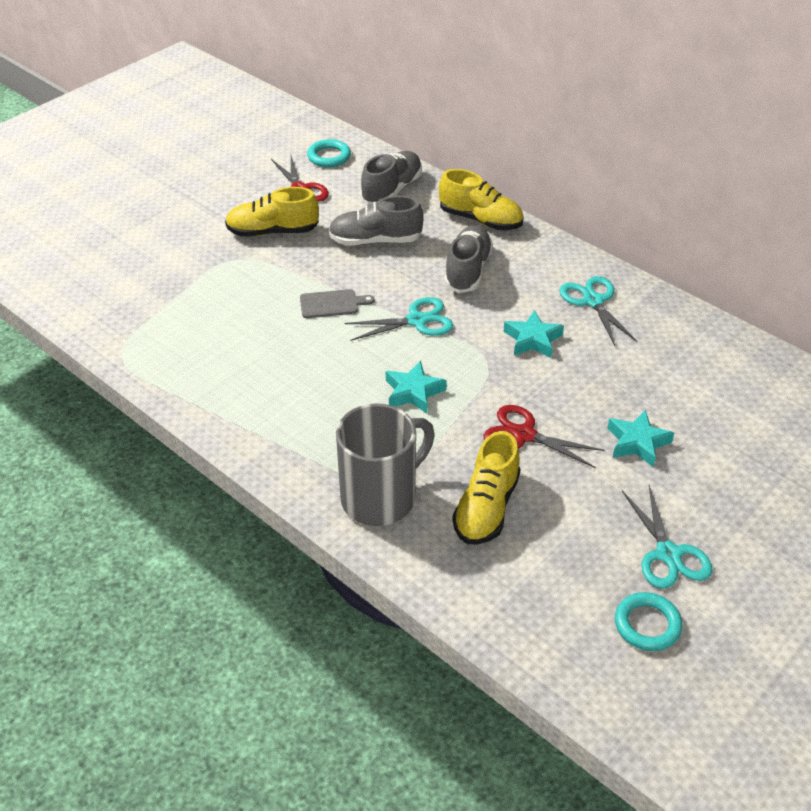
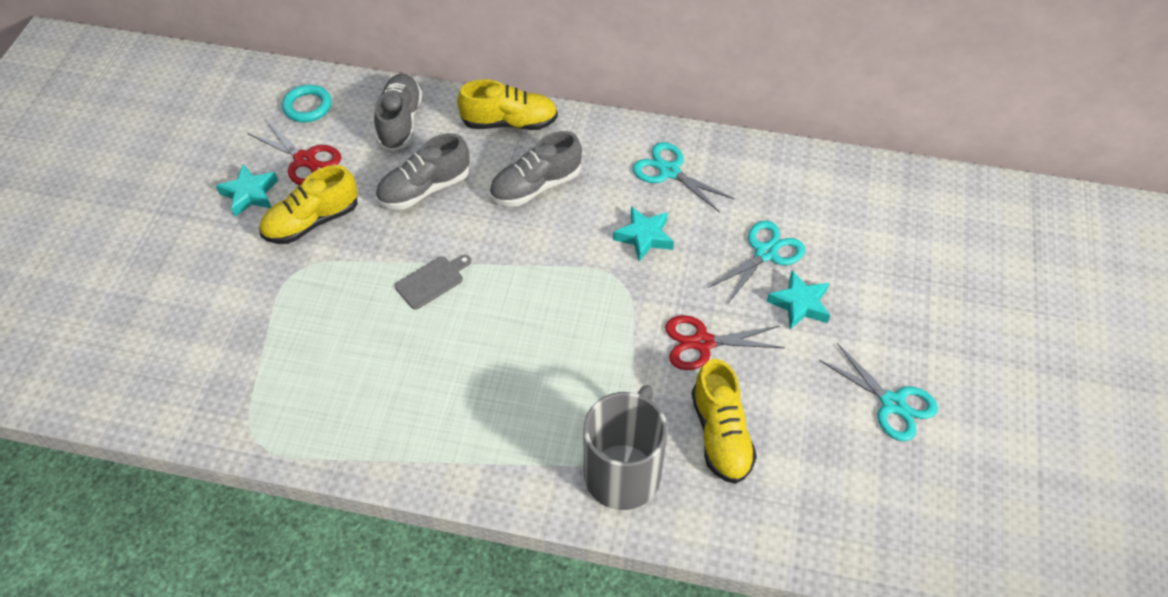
camera: 30 degrees left, 10 degrees up
(413, 392) = (576, 344): turquoise star -> turquoise star (250, 194)
(417, 321) = (526, 264): turquoise scissors -> turquoise scissors (765, 253)
(467, 271) = (536, 186): grey shoe -> grey shoe turned 105 degrees counterclockwise
(647, 625) = (919, 481): turquoise ring -> none

